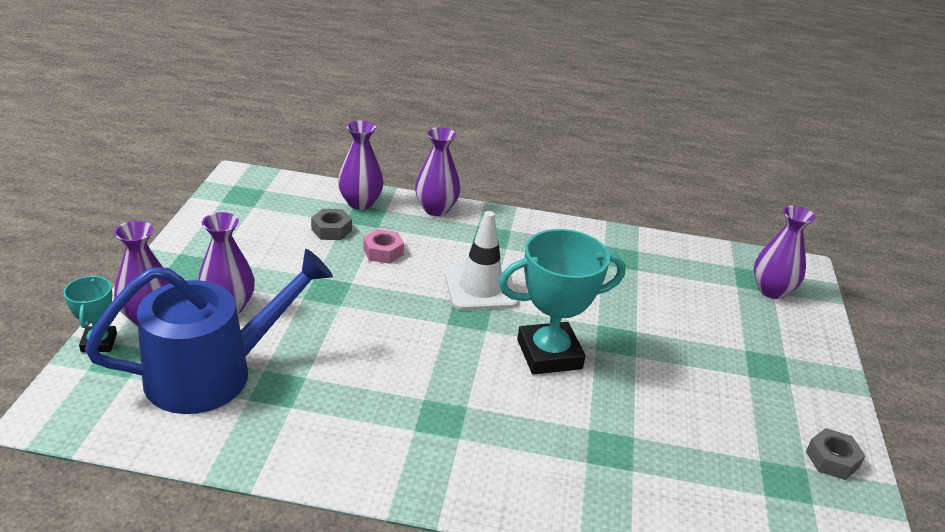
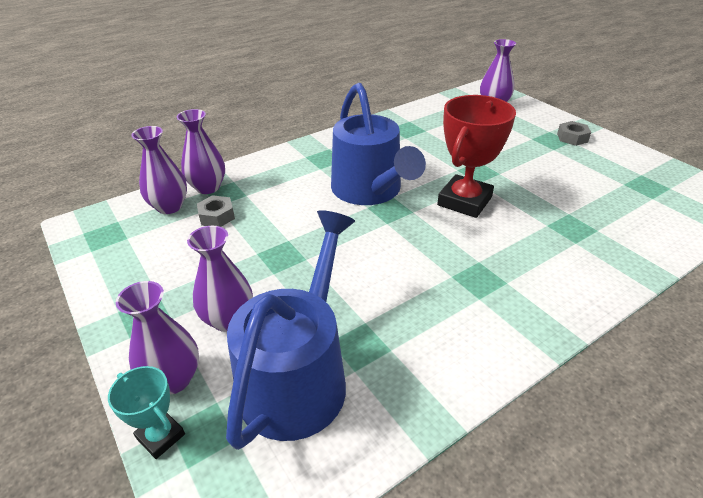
camera: 40 degrees left, 5 degrees up
(383, 252) = (276, 208): pink nut -> none
(436, 209) = (265, 162): purple vase -> purple vase (169, 207)
(481, 288) = (370, 190): white traffic cone -> blue watering can
(549, 354) = (464, 201): turquoise trophy -> red trophy
(832, 459) = (641, 164): grey nut -> grey nut (572, 138)

